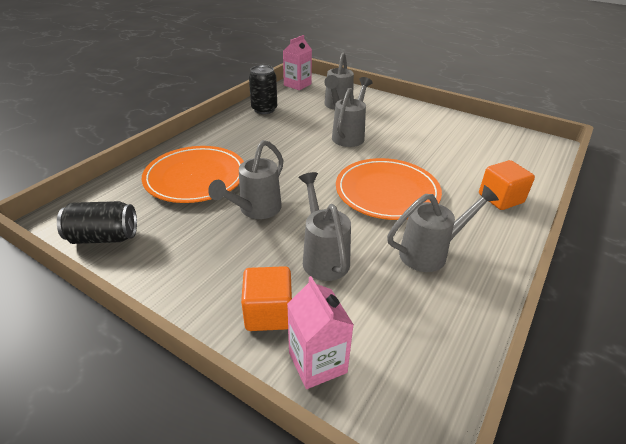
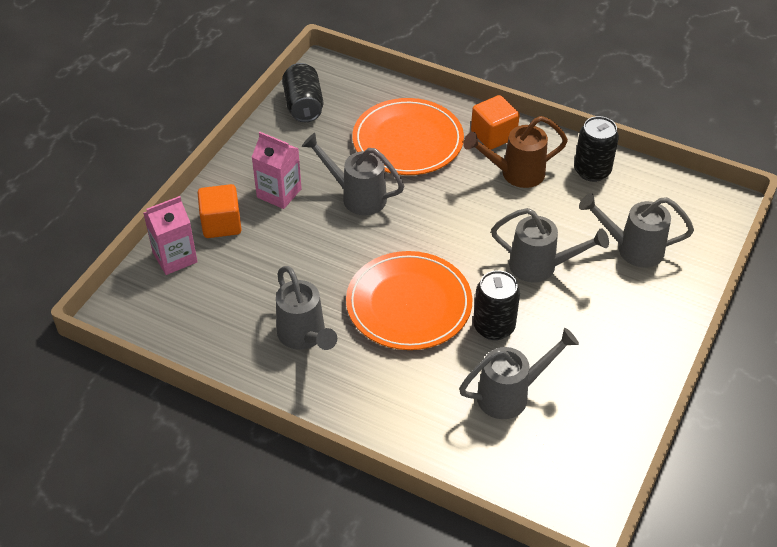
camera: 85 degrees right, 10 degrees up
(256, 135) = (515, 174): none -> brown watering can
(297, 85) = (695, 197): pink carton -> pink carton (279, 193)
(323, 256) = (292, 253): grey watering can -> grey watering can (511, 394)
(406, 158) = (494, 327): none -> black can
(500, 198) = (414, 418): orange cube -> orange cube (493, 135)

